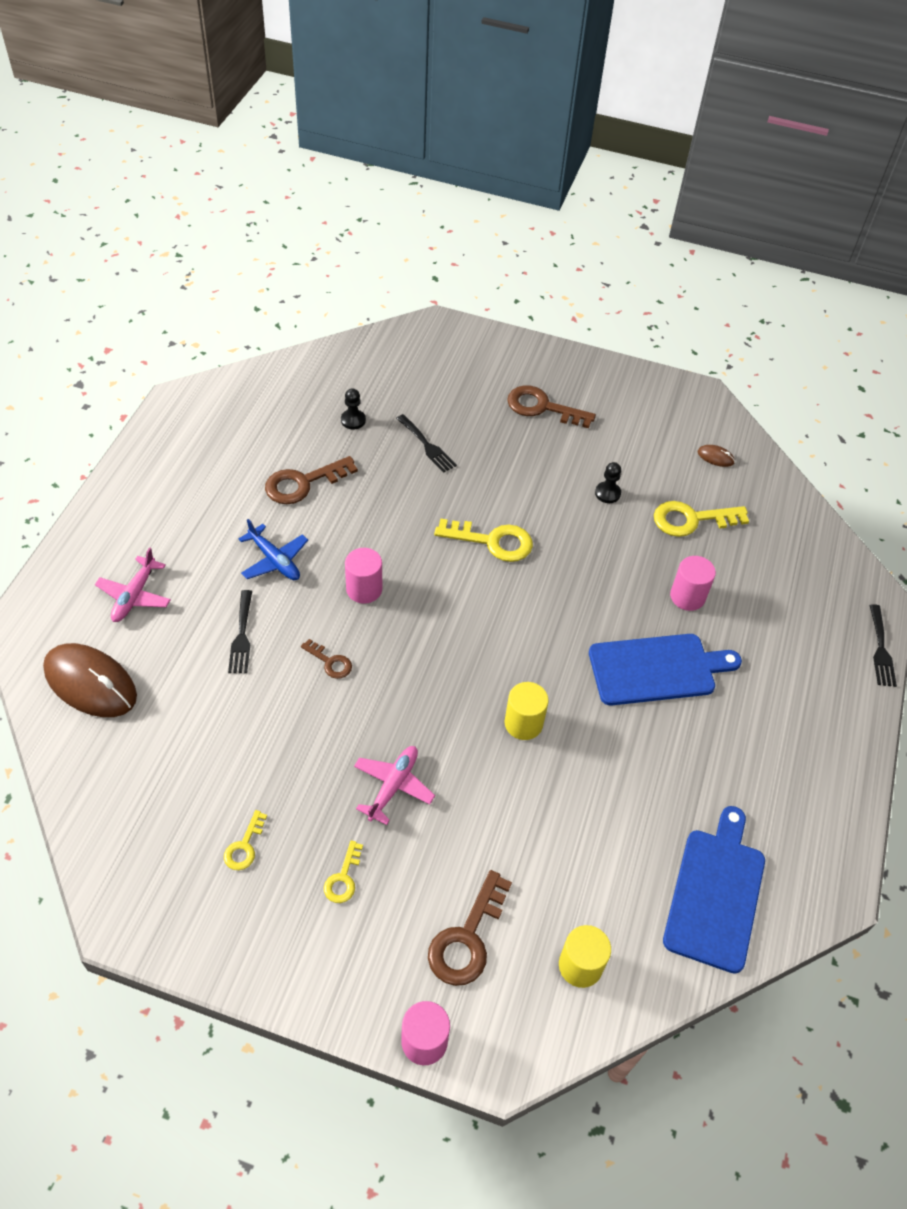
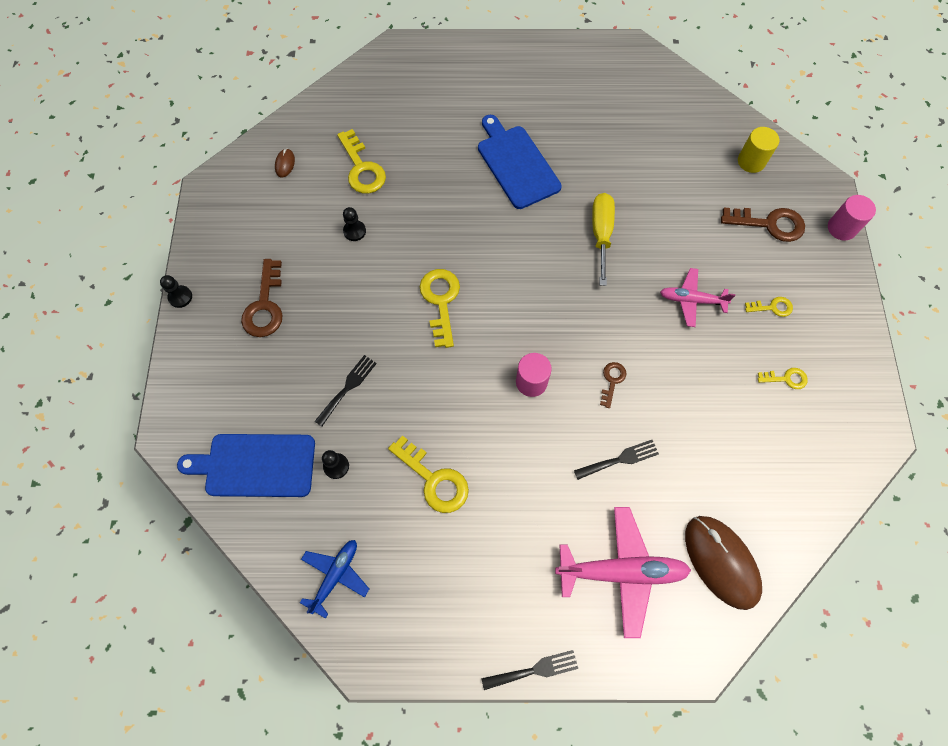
camera: 105 degrees left, 15 degrees up
(90, 683) = (721, 562): brown mouse -> brown mouse turned 45 degrees counterclockwise
(134, 596) = (622, 571): pink plane -> pink plane, size x1.66
(275, 560) = (532, 466): blue plane -> blue plane (335, 575)
(303, 483) = (434, 479): brown key -> yellow key
(523, 723) = (601, 234): yellow cylinder -> yellow screwdriver
(575, 353) = (180, 297): none -> black pawn
(687, 596) = (441, 157): pink cylinder -> none
(716, 893) = (668, 103): blue cutting board -> blue cutting board (255, 465)
(881, 649) = (441, 42): black fork -> black fork (534, 670)

